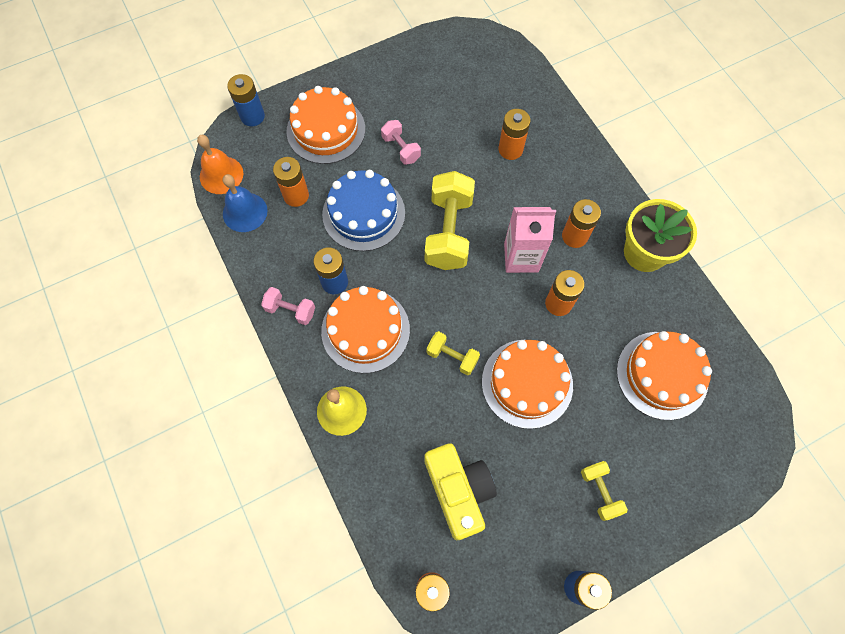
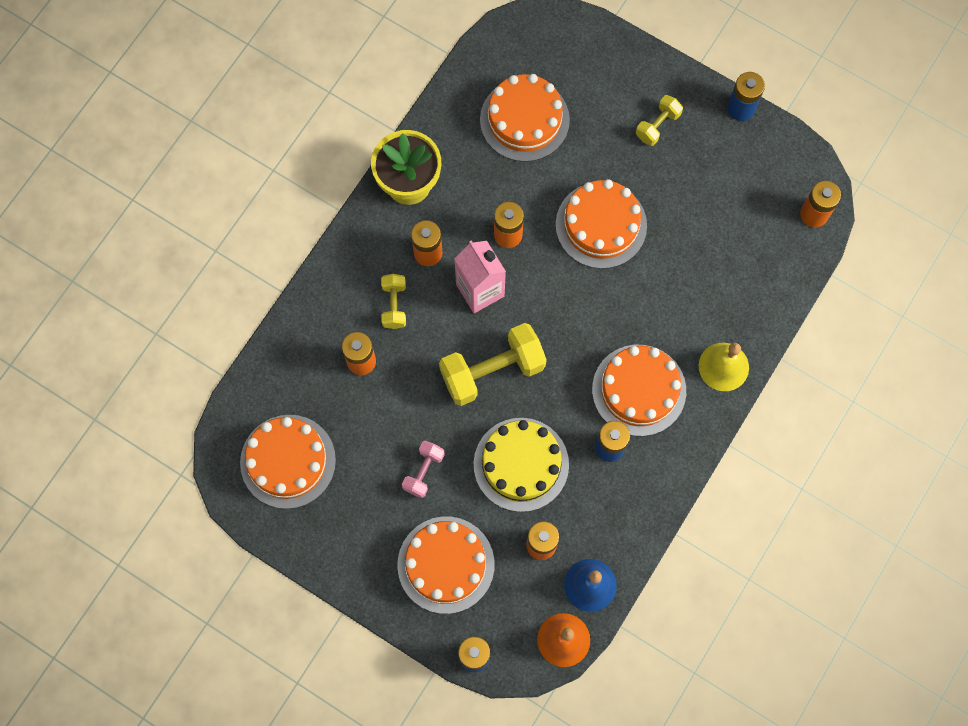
camera: 120 degrees left, 5 degrees up
(290, 310) = (662, 470): pink dumbbell -> none
(363, 213) = (521, 464): blue cake -> yellow cake
(452, 357) = (616, 300): yellow dumbbell -> yellow dumbbell (394, 305)
(458, 491) = (727, 233): yellow camera -> none
(463, 73) = (288, 461): none -> orange cake

